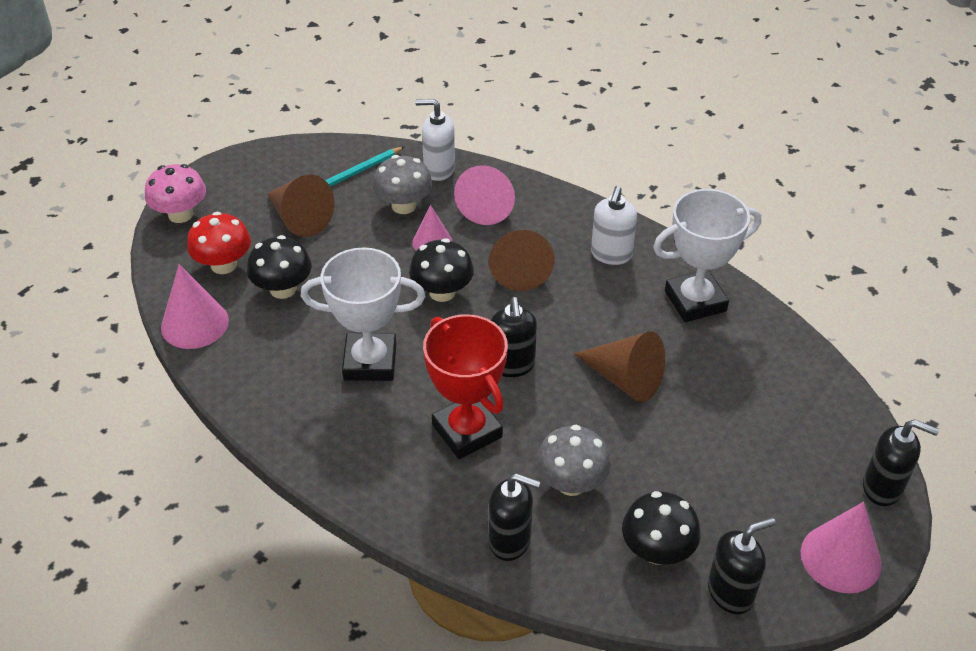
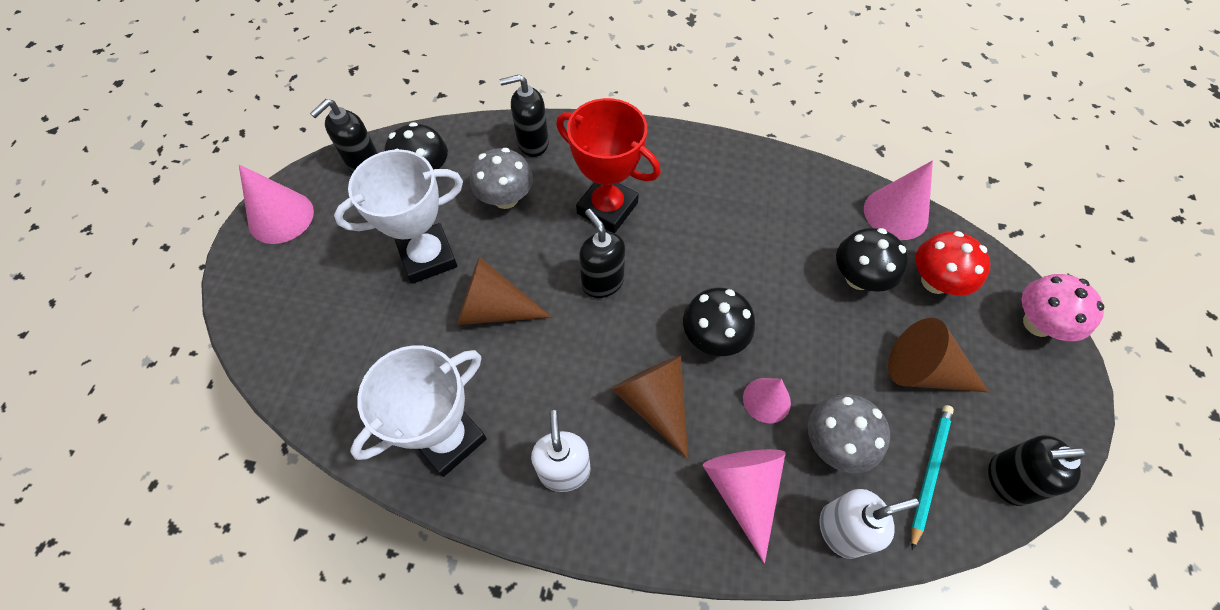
camera: 155 degrees right, 15 degrees up
(370, 362) = (725, 236): white trophy -> white trophy (428, 257)
(882, 488) = (242, 289): black soap dispenser -> black soap dispenser (1007, 480)

